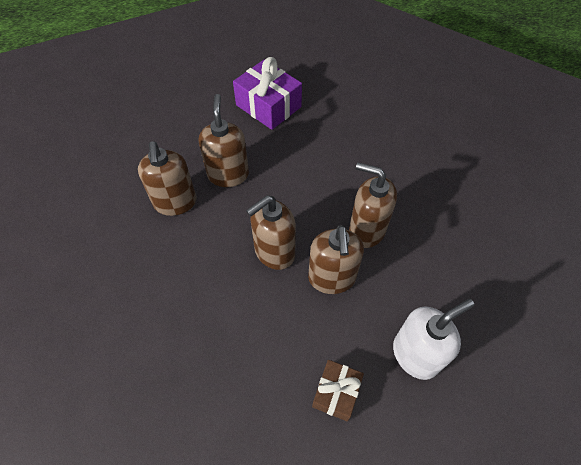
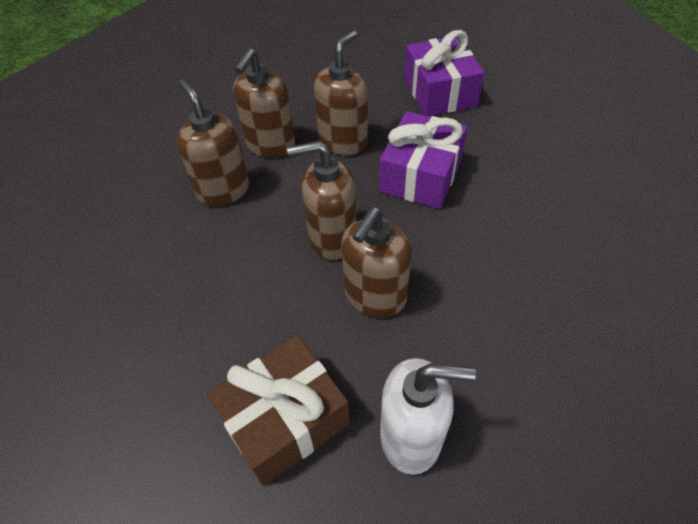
camera: 35 degrees right, 5 degrees down
(300, 176) = (420, 175): none -> purple gift
(336, 393) = (285, 419): brown gift -> brown gift, size x1.71
(366, 230) = (456, 266): brown soap dispenser -> brown soap dispenser (223, 190)

